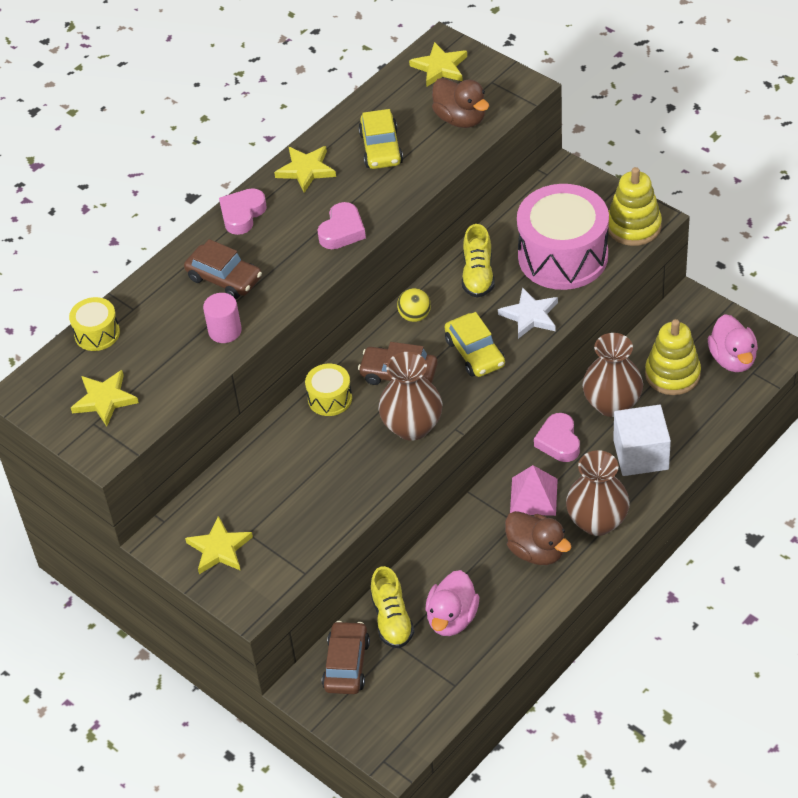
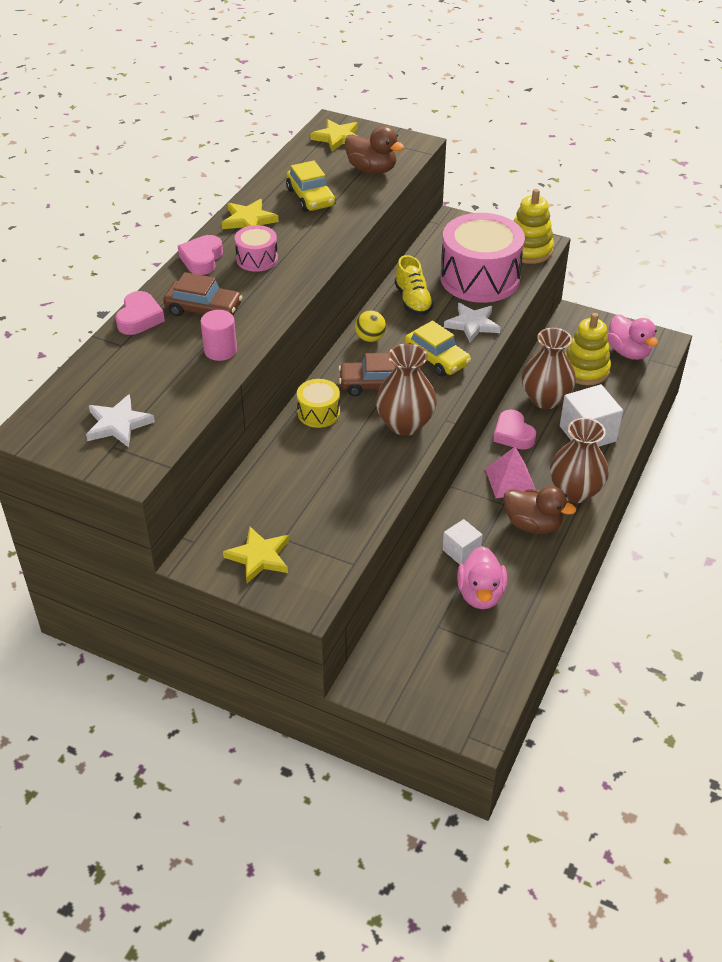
camera: 20 degrees left, 5 degrees down
(97, 333) = (91, 370): yellow drum -> none
(104, 400) = (118, 424): yellow star -> white star
(297, 223) = (257, 259): none -> pink drum
(342, 231) = (301, 260): pink heart -> pink heart (139, 318)
(346, 664) = (397, 654): brown car -> none
(392, 619) = (425, 605): yellow shoe -> none
(451, 567) = (461, 551): none -> white cube

